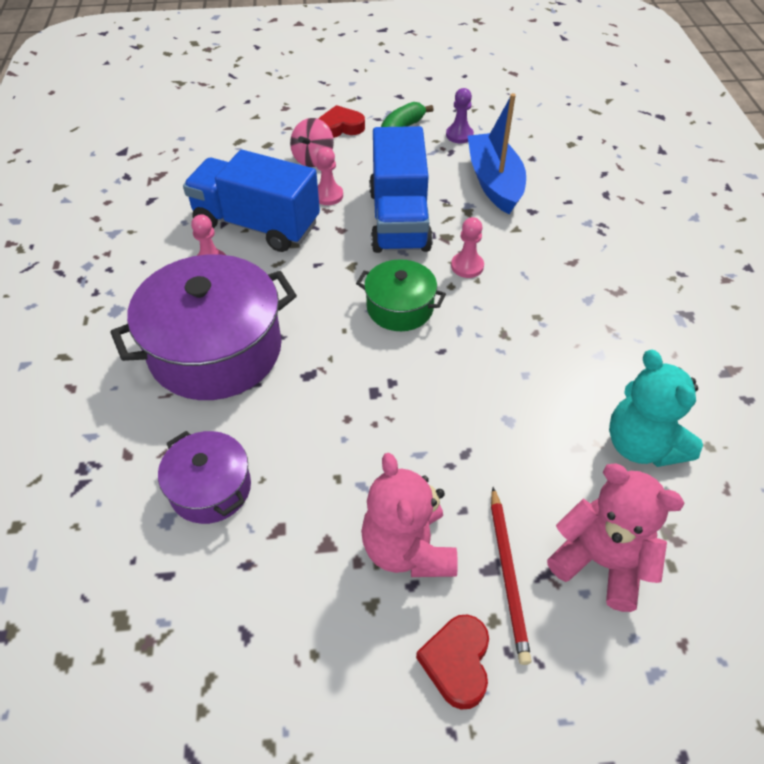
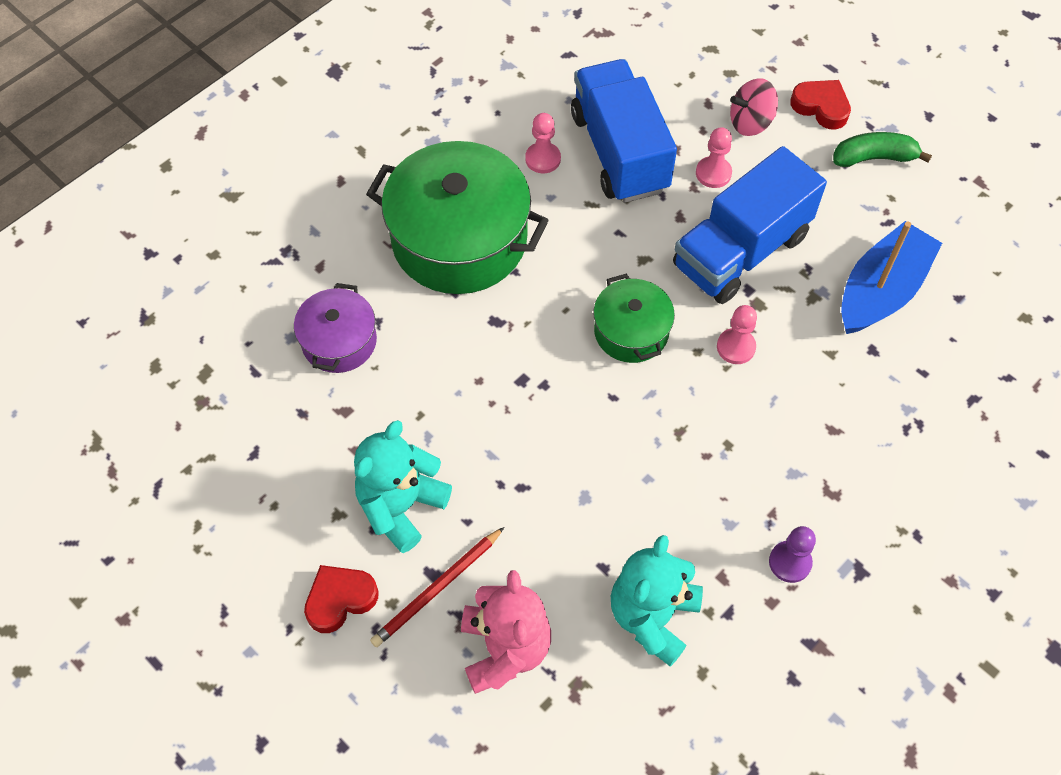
camera: 50 degrees right, 10 degrees up
(215, 350) = (459, 239): purple pot -> green pot
(408, 549) = (401, 506): pink teddy bear -> turquoise teddy bear
(459, 135) = (923, 211): purple pawn -> purple pawn (790, 562)

